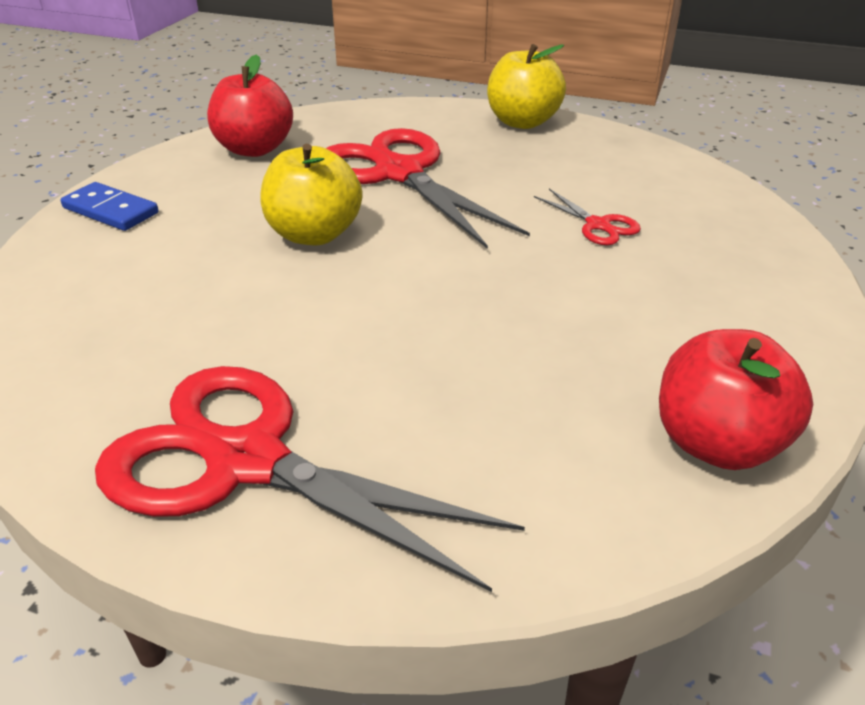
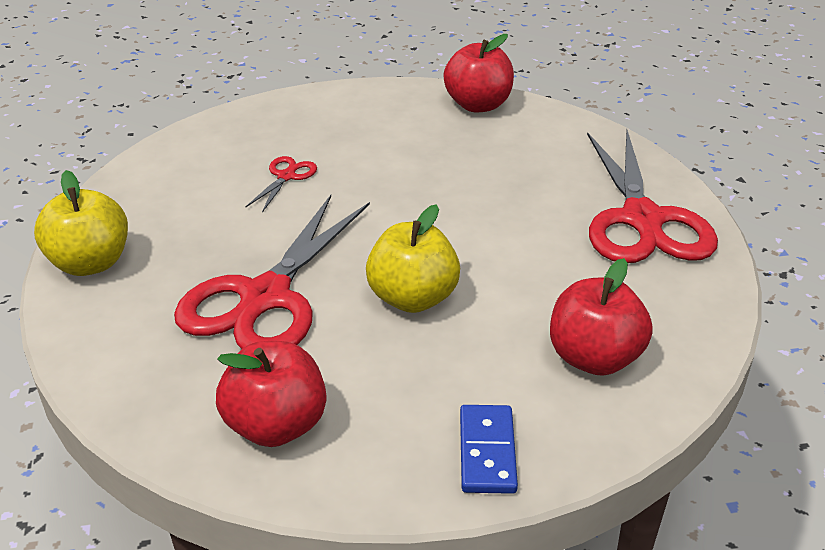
camera: 120 degrees left, 0 degrees up
(108, 297) = (594, 358): none -> red apple

